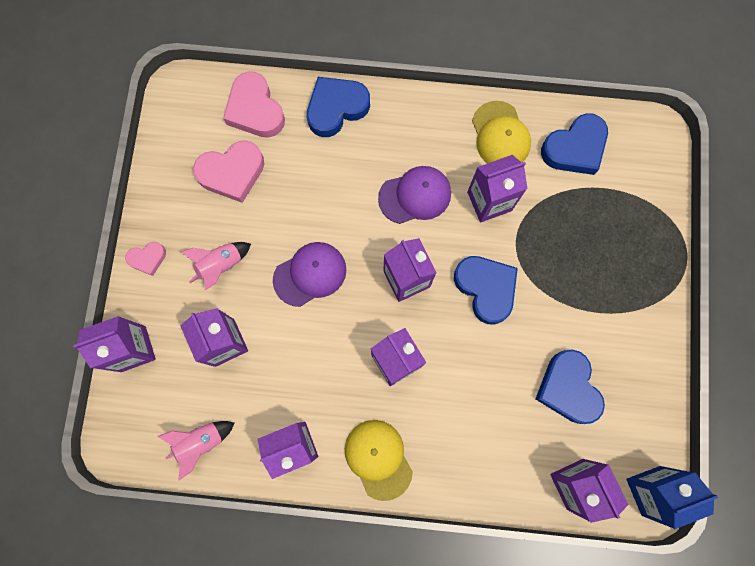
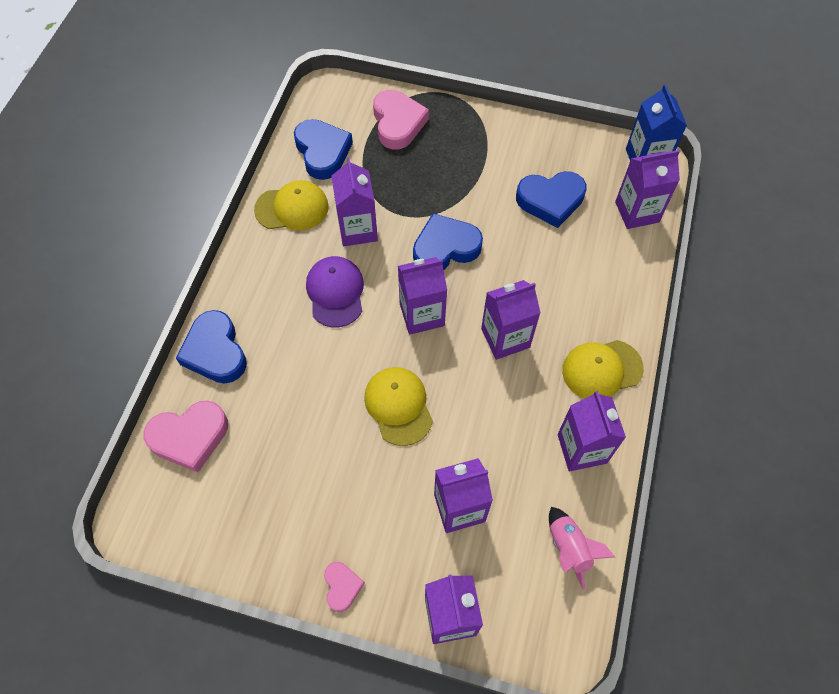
camera: 80 degrees left, 15 degrees down
(221, 265) = (369, 500): pink rocket -> none
(232, 173) = (260, 473): pink heart -> pink heart (398, 123)
(310, 274) = (398, 406): purple cap -> yellow cap

